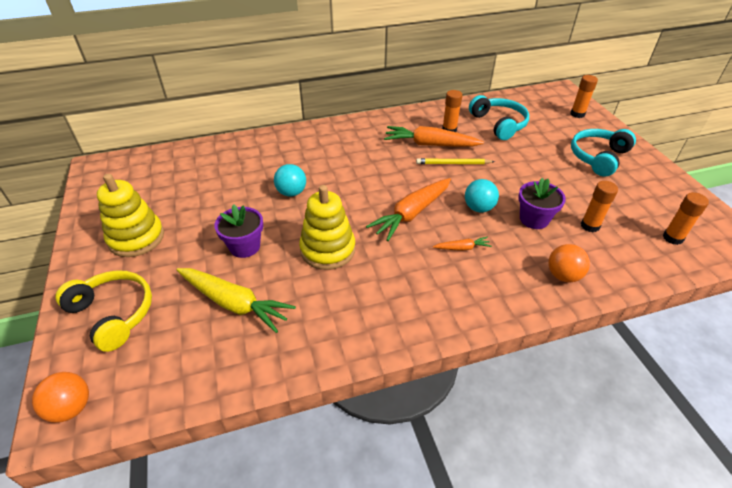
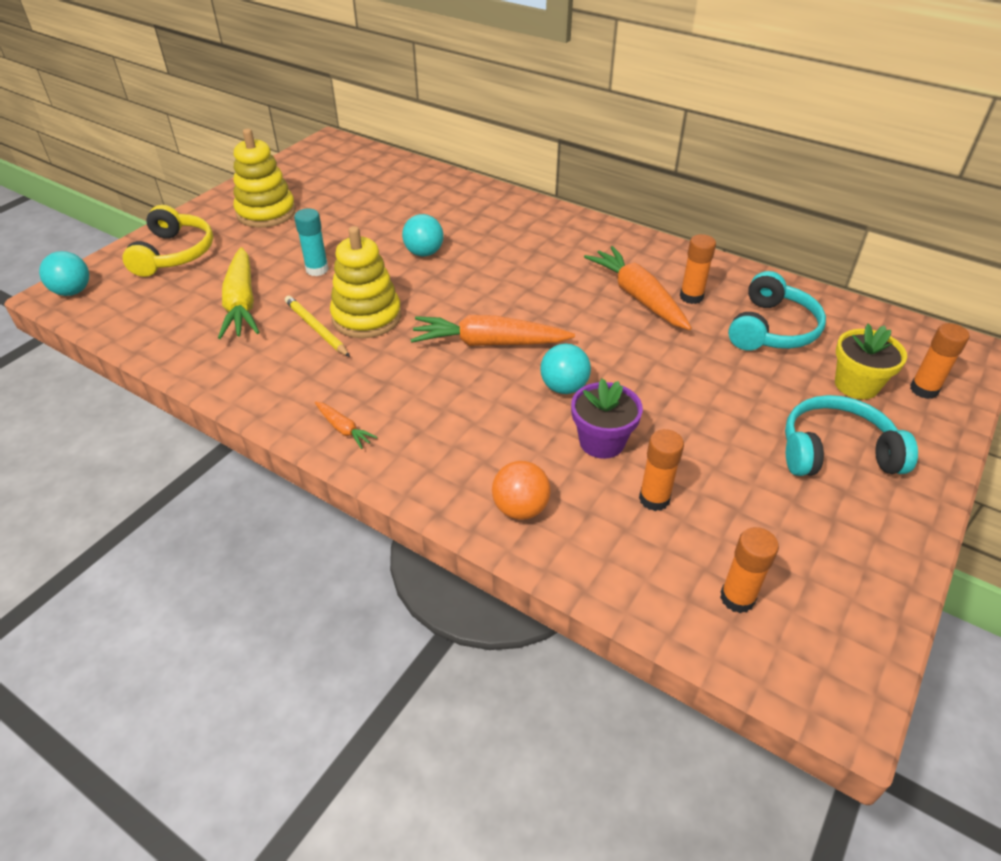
camera: 50 degrees right, 0 degrees up
(71, 408) = (73, 291): orange ball -> turquoise ball
(245, 246) = (317, 269): purple flower pot -> turquoise glue stick
(453, 163) = (625, 330): yellow pencil -> yellow pencil (316, 328)
(462, 248) = (475, 405): orange carrot -> orange carrot (343, 429)
(559, 127) = (856, 385): none -> yellow flower pot

